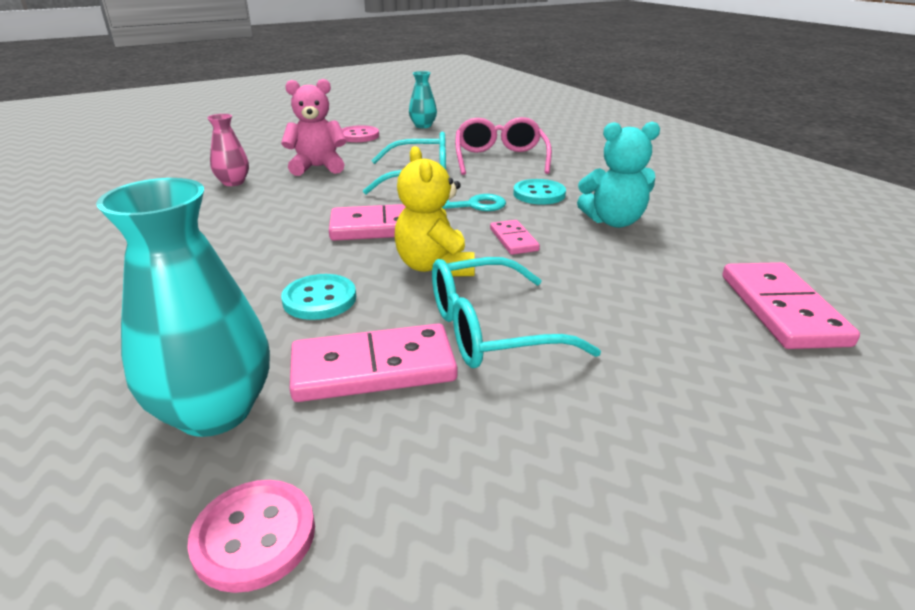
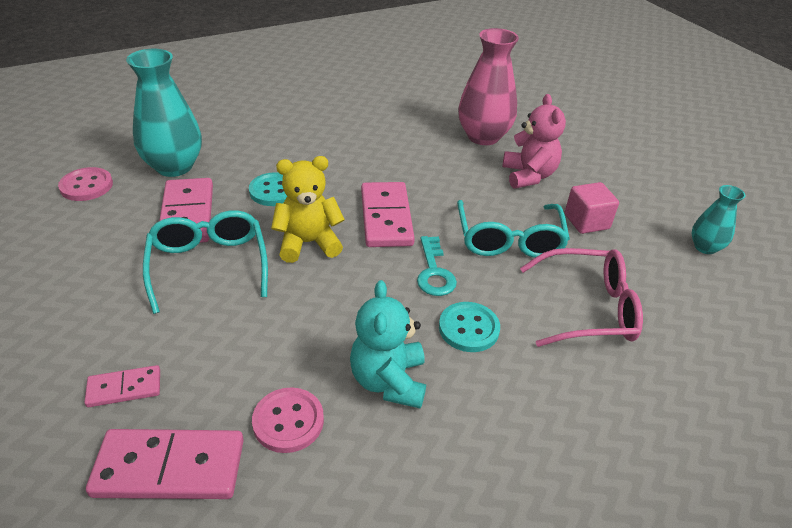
camera: 90 degrees right, 10 degrees up
(233, 182) = (483, 137): pink vase -> pink vase, size x1.85
(359, 136) = (639, 197): pink button -> pink button (288, 421)
(392, 153) = (586, 222): none -> pink cube
(513, 240) = (351, 293): pink domino -> pink domino (124, 388)

